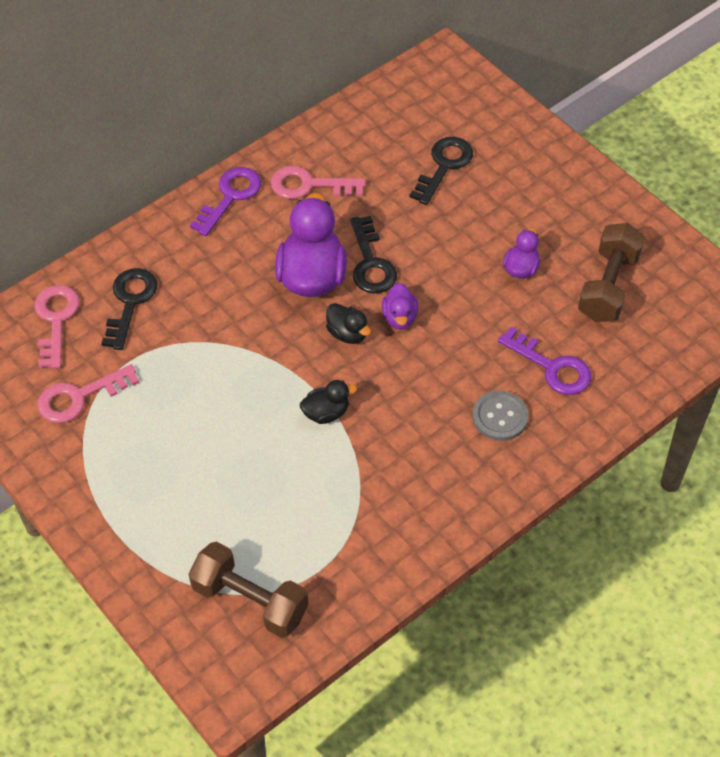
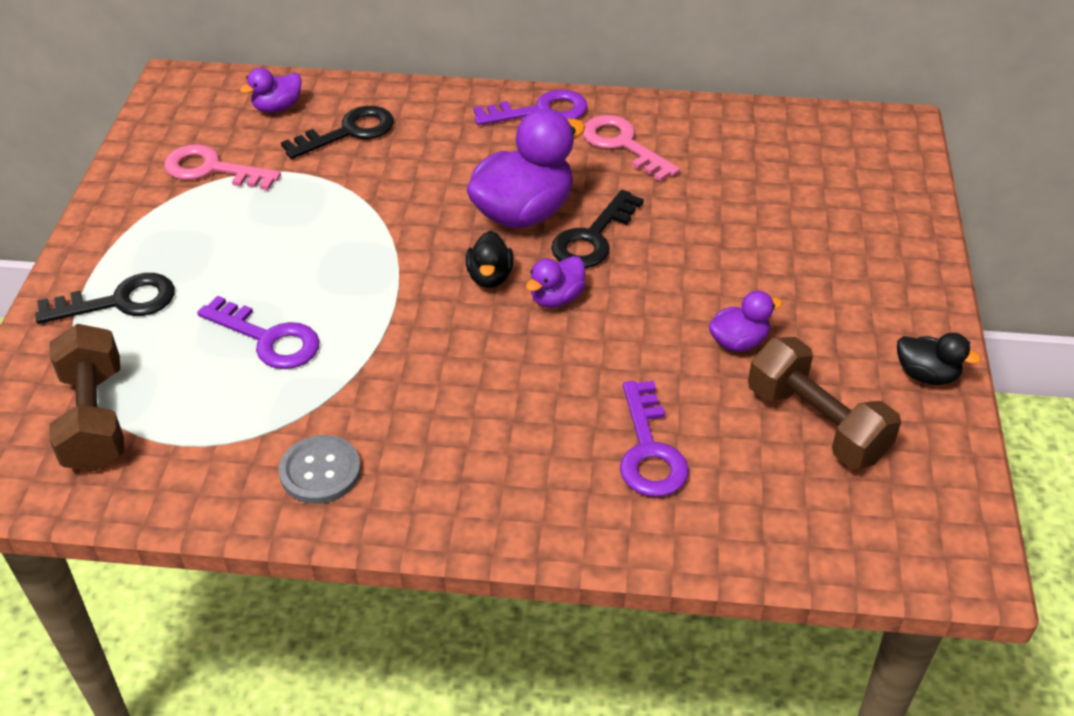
camera: 45 degrees right, 10 degrees down
(56, 320) = (277, 108): pink key -> purple duck
(277, 473) = (268, 339): none -> purple key
(326, 413) = (378, 324): black duck -> black duck (926, 375)
(444, 166) = (776, 208): black key -> black key (119, 302)
(500, 417) = (532, 453): grey button -> grey button (320, 471)
(608, 286) = (816, 424): brown dumbbell -> brown dumbbell turned 75 degrees clockwise

